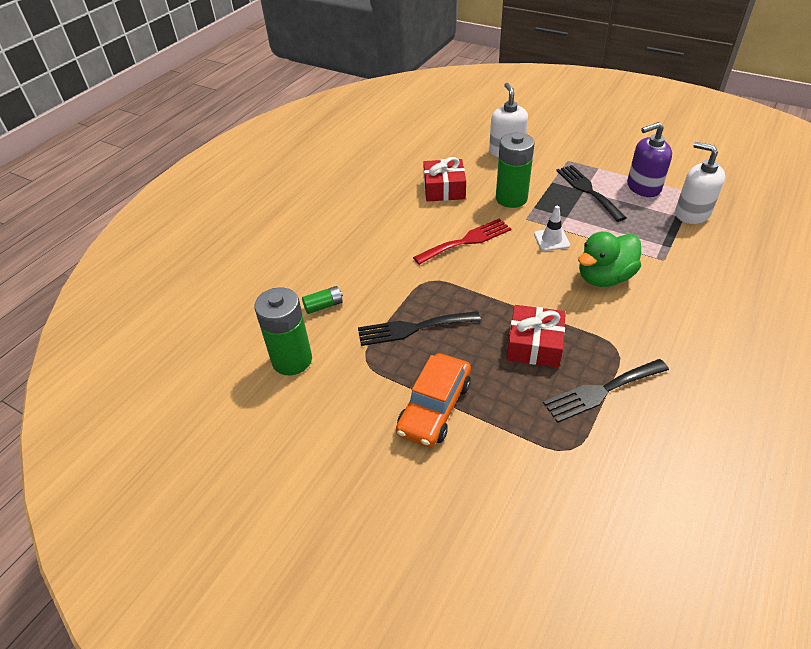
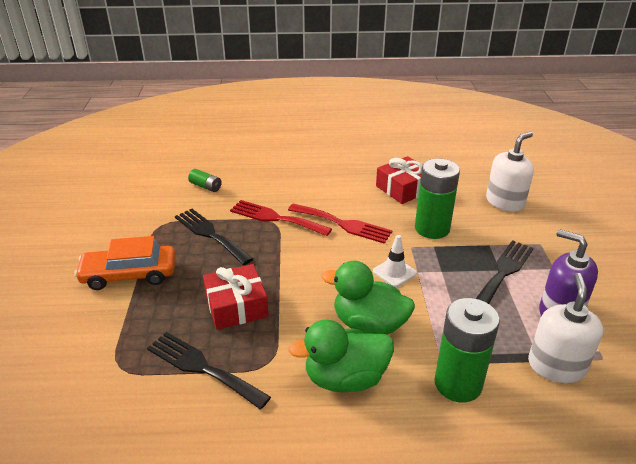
camera: 55 degrees right, 10 degrees down
(292, 360) = (141, 195): green battery -> green battery (458, 383)
(423, 277) = (275, 218): none -> red fork
(656, 312) = (345, 378): none -> green duck

